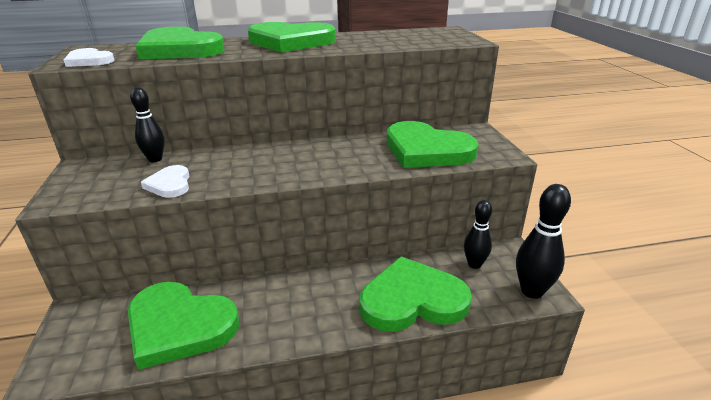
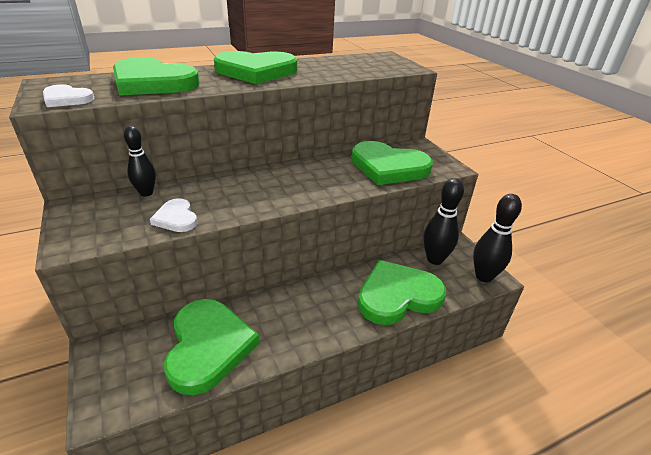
camera: 15 degrees left, 5 degrees up
(179, 326) = (208, 346): green heart -> green heart turned 105 degrees counterclockwise
(474, 264) = (434, 259): black bowling pin -> black bowling pin, size x1.51

